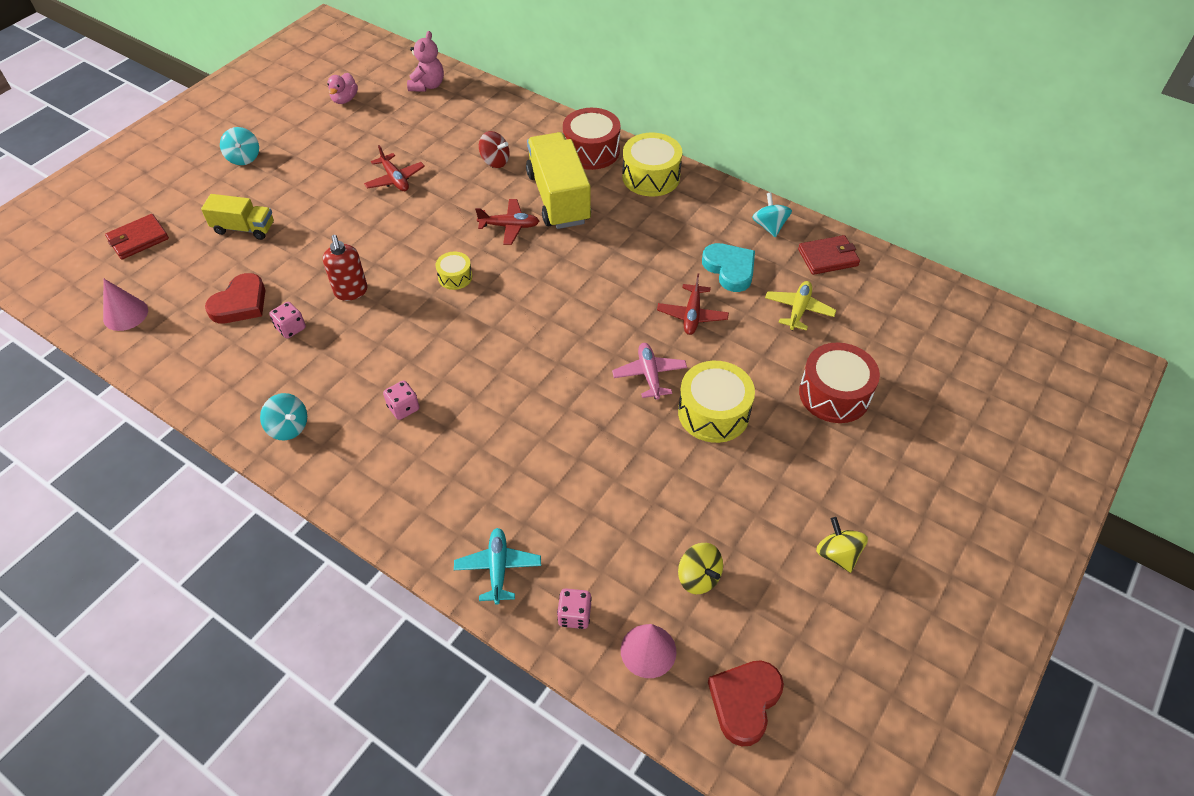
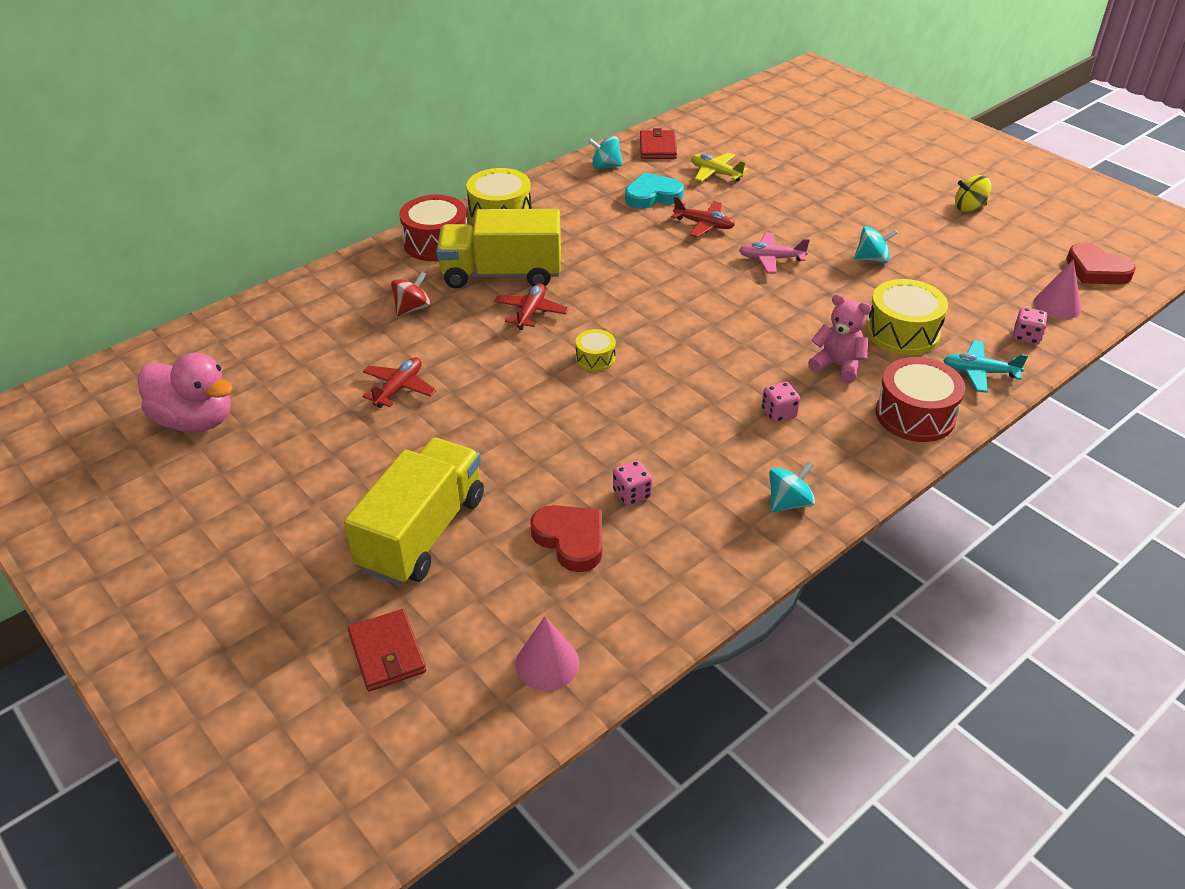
camera: 75 degrees left, 10 degrees down
(244, 158) = (262, 529): turquoise spinning top -> turquoise spinning top (872, 259)
(244, 228) = (422, 533): yellow truck -> yellow truck, size x1.77
(345, 99) = (195, 420): pink duck -> pink duck, size x1.88
(351, 292) = (588, 440): red soap dispenser -> none
(395, 179) = (399, 388): red plane -> red plane turned 45 degrees counterclockwise
(427, 85) = (223, 344): pink teddy bear -> pink teddy bear (837, 365)
(698, 577) = (989, 271): yellow spinning top -> none
(713, 413) = (822, 234): yellow drum -> yellow drum (902, 332)
(834, 394) = (814, 177): red drum -> red drum (915, 415)

